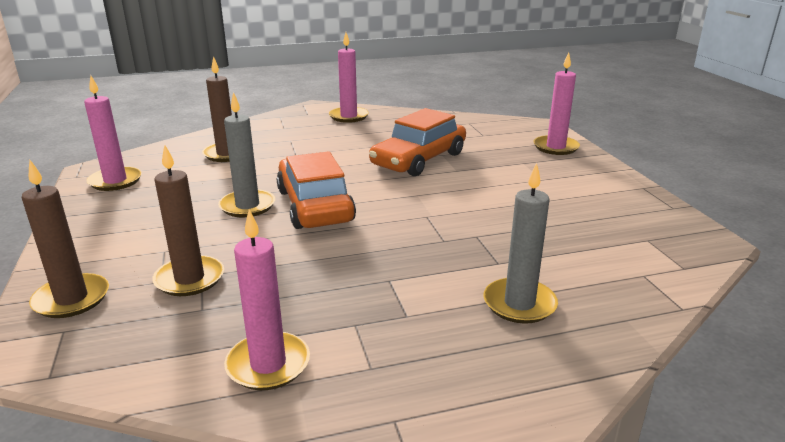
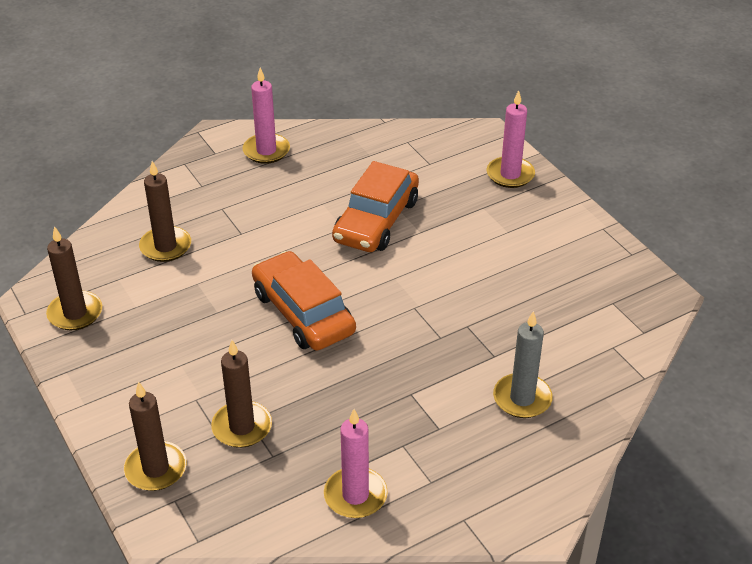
camera: 15 degrees left, 15 degrees up
(115, 181) = (75, 313): pink candle -> brown candle
(247, 206) = (238, 325): grey candle -> none

